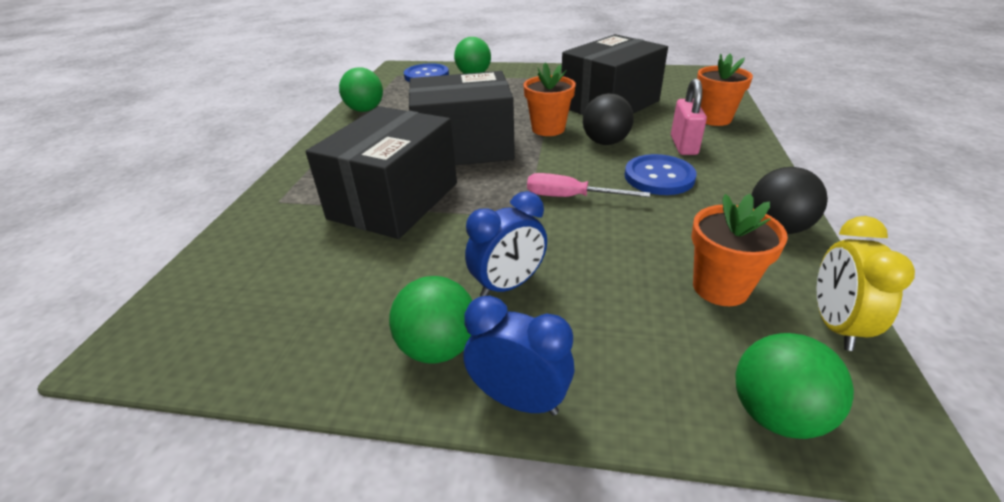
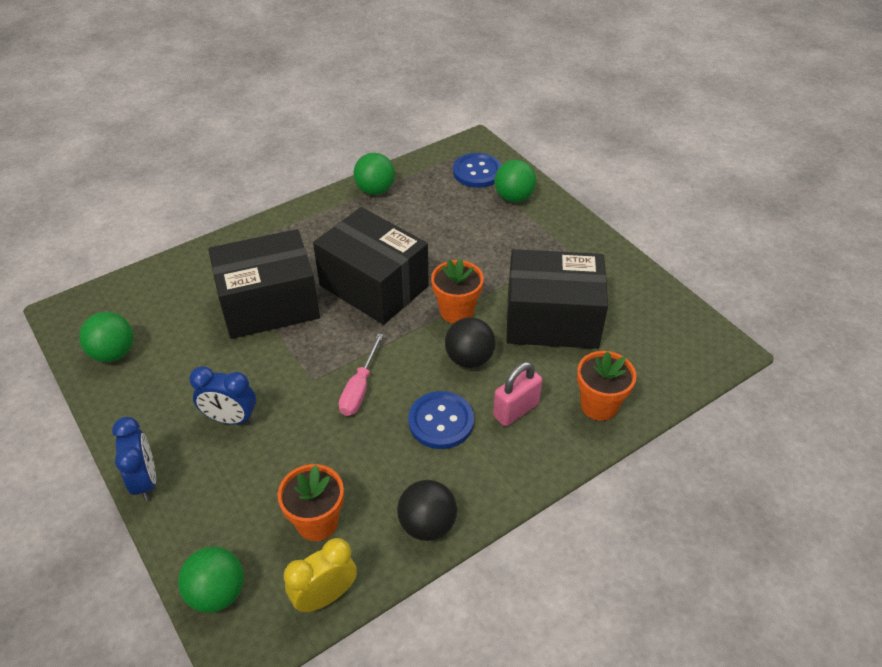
camera: 45 degrees right, 10 degrees up
(438, 348) = (155, 424): green ball -> green ball (113, 353)
(571, 197) = (359, 388): pink screwdriver -> pink screwdriver turned 135 degrees counterclockwise

